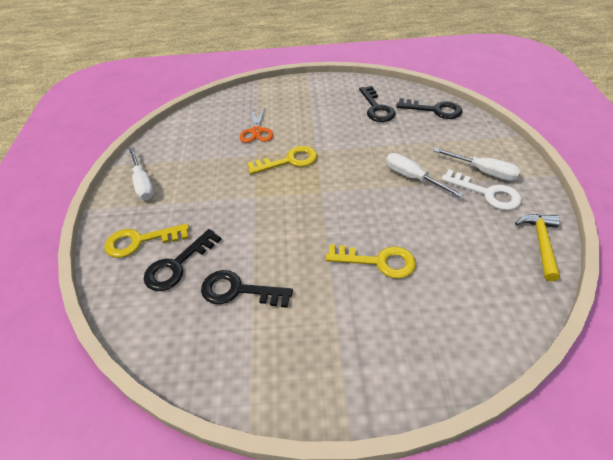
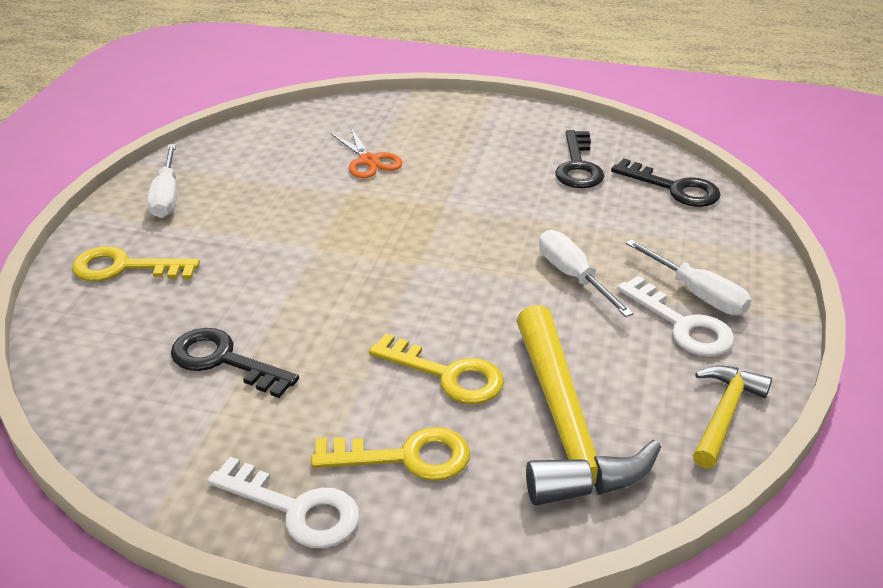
camera: 15 degrees right, 10 degrees down
(177, 265) = (158, 309): black key -> none
(256, 131) = (369, 161): orange scissors -> orange scissors turned 45 degrees counterclockwise
(289, 161) = (394, 211): yellow key -> yellow key (405, 457)
(339, 384) = (296, 509): none -> white key
(462, 276) = (565, 426): none -> yellow hammer

